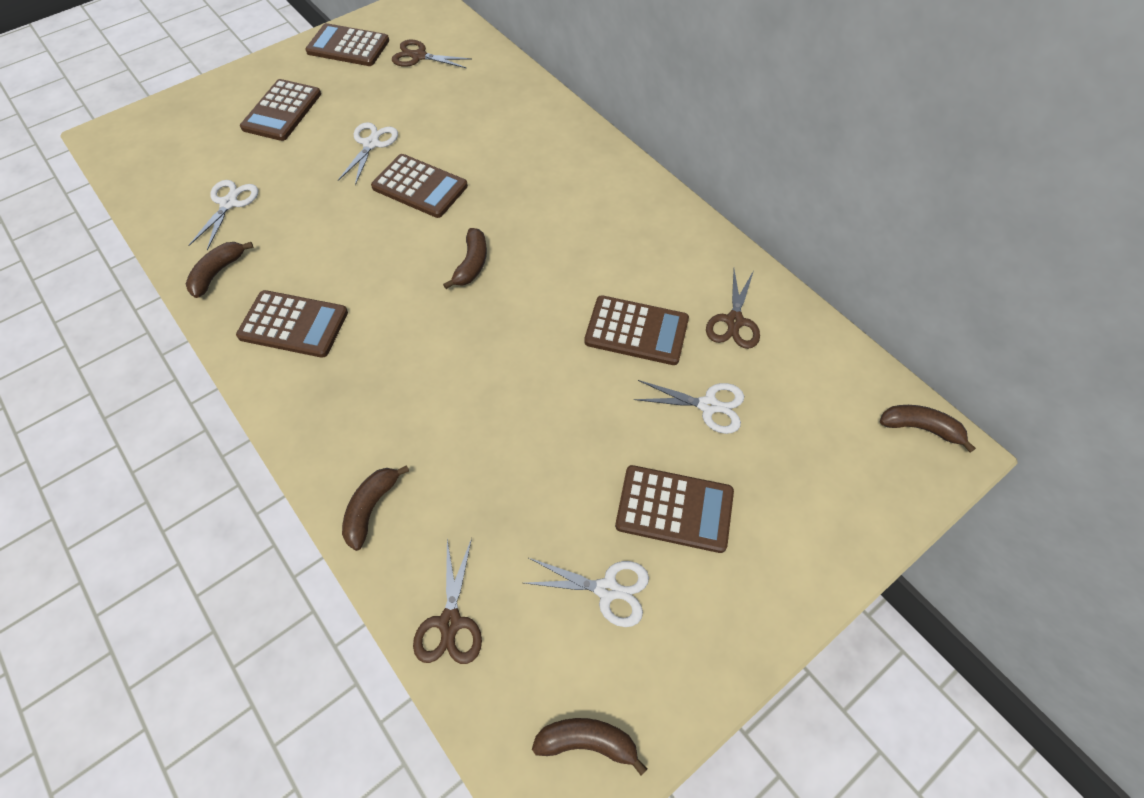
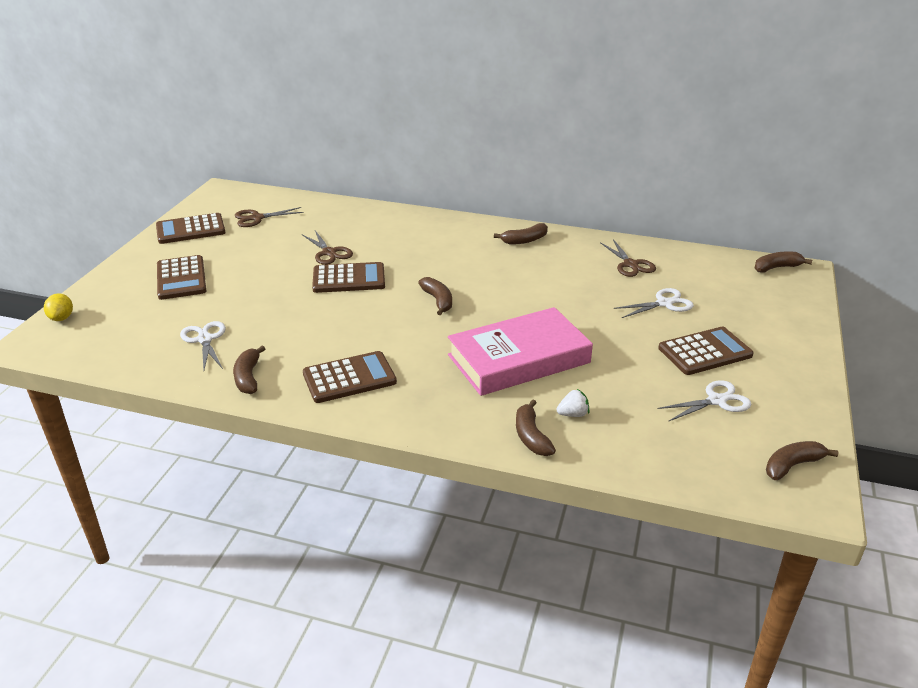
camera: 35 degrees left, 25 degrees down
(153, 115) = (62, 318): none -> yellow lemon
(371, 144) = (281, 271): white scissors -> none
(440, 506) = (573, 414): none -> white strawberry
(450, 622) = (652, 460): brown scissors -> brown scissors (329, 253)
(466, 394) = (519, 359): none -> pink book
(636, 331) = (582, 290): brown calculator -> none
(651, 219) = (524, 240): none -> brown banana

